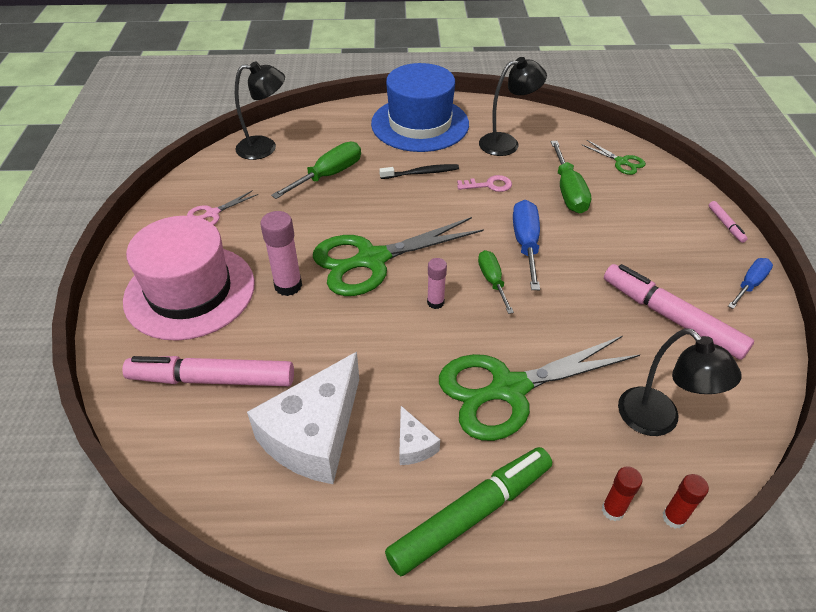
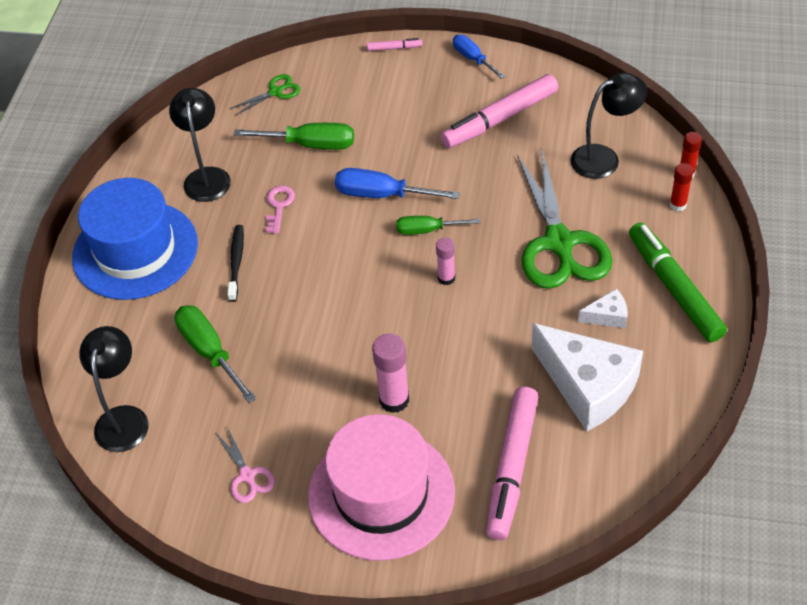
camera: 75 degrees left, 5 degrees up
(371, 260) = (372, 323): green scissors -> none

